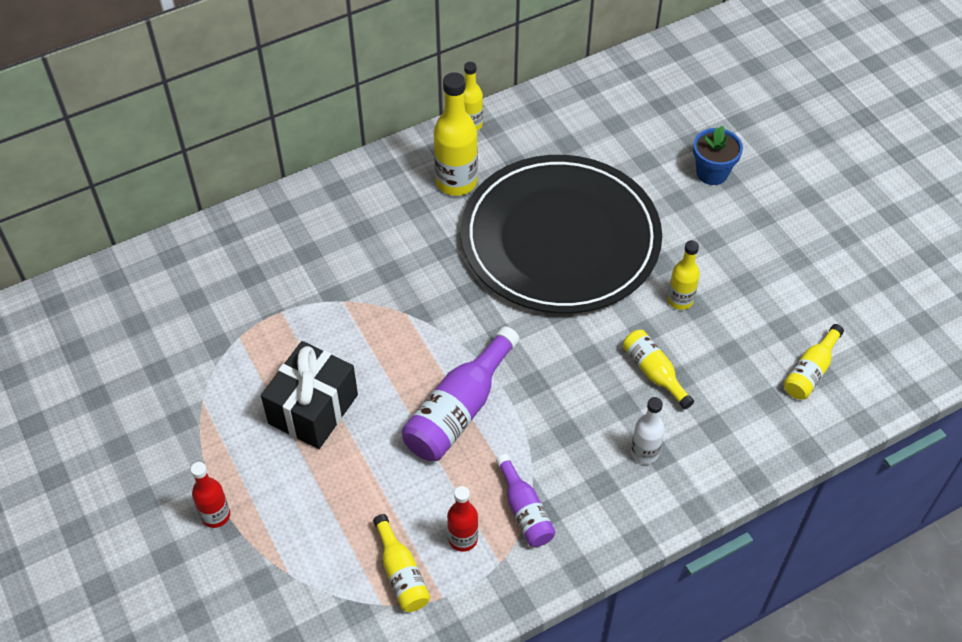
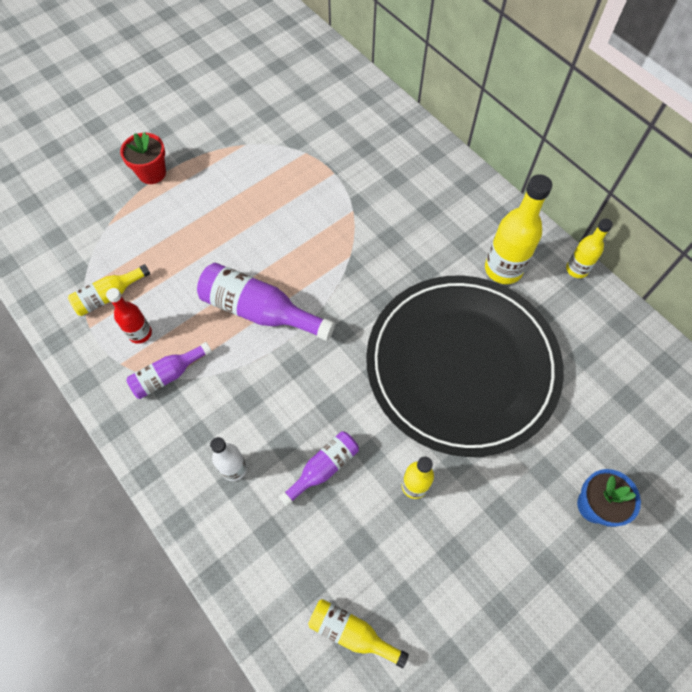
camera: 80 degrees right, 10 degrees up
(216, 515) = (152, 173): red bottle -> red flower pot
(313, 409) = (247, 211): black gift -> none
(654, 372) = (323, 468): yellow bottle -> purple bottle

